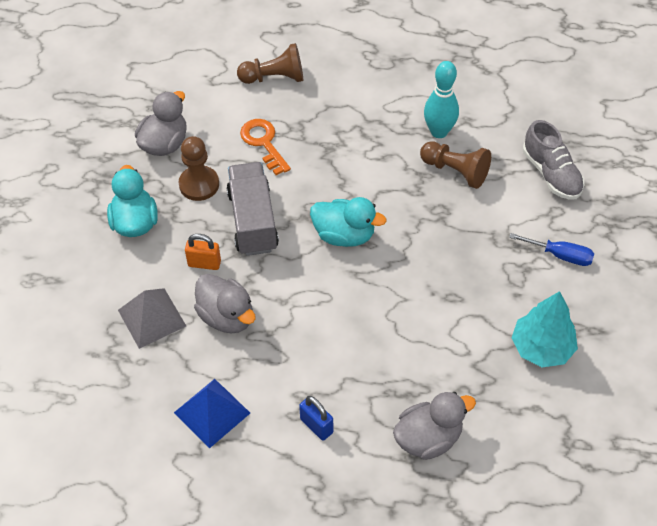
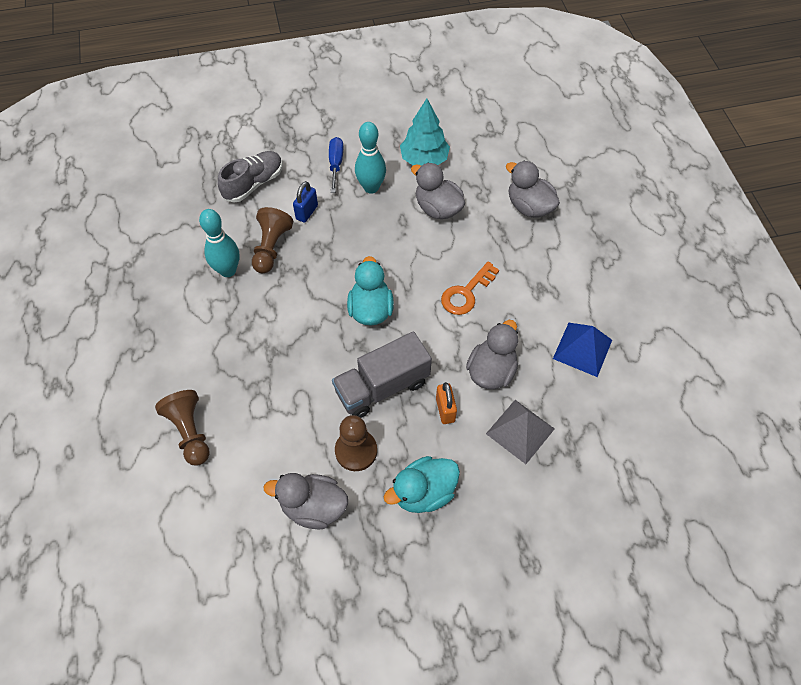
camera: 110 degrees left, 5 degrees up
(263, 143) = (284, 411): orange key -> orange key (466, 293)
(316, 426) = (555, 275): blue padlock -> blue padlock (307, 212)
(458, 337) = (437, 208): none -> grey duck
(512, 280) = (371, 187): none -> turquoise bowling pin

